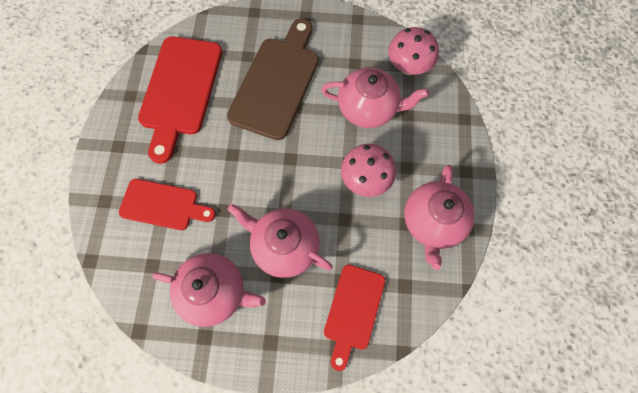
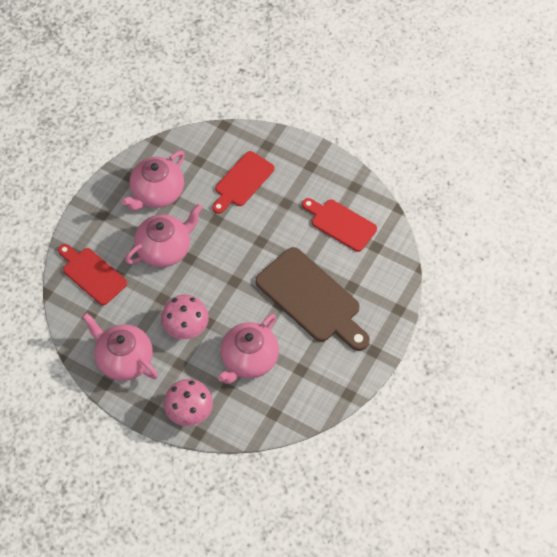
camera: 115 degrees right, 10 degrees down
(180, 91) = (340, 224): red cutting board -> red cutting board, size x0.62
(408, 67) = (274, 413): pink mushroom -> pink mushroom (189, 412)

